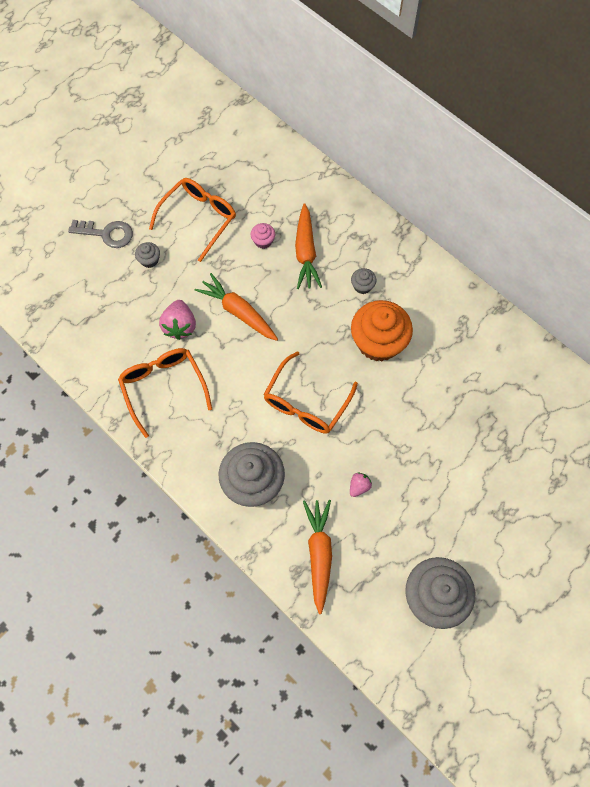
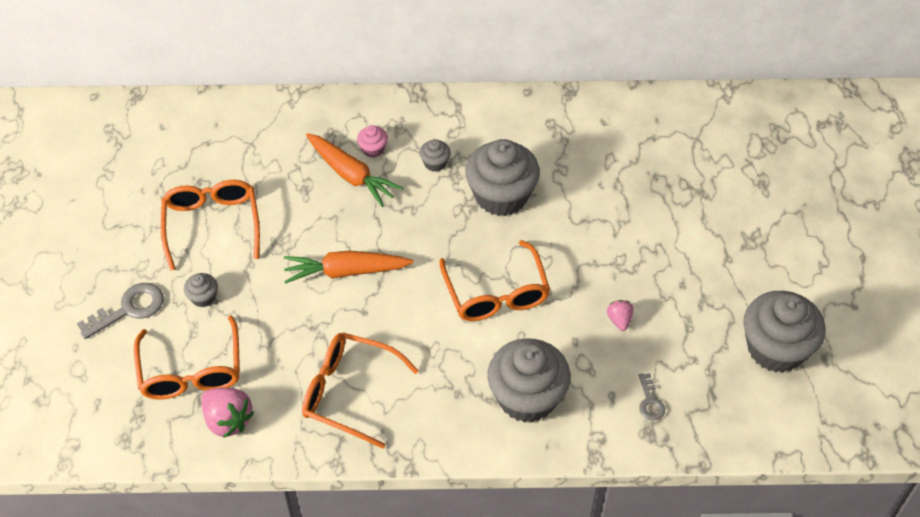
camera: 45 degrees left, 15 degrees down
(100, 299) = (191, 371): none -> orange glasses
(180, 326) = (303, 328): pink strawberry -> pink strawberry (228, 420)
(263, 241) = (299, 196): pink cupcake -> pink cupcake (373, 149)
(319, 554) = (650, 401): orange carrot -> grey key
(378, 342) = (501, 196): orange cupcake -> grey cupcake

